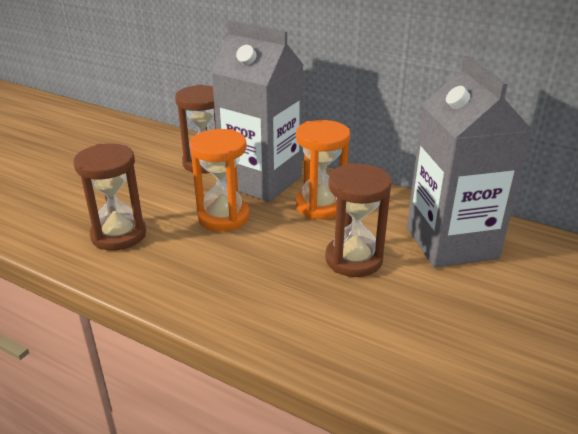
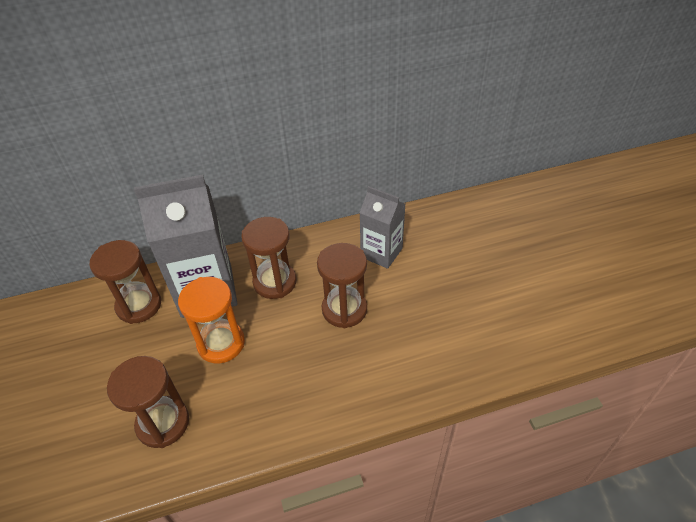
camera: 45 degrees left, 15 degrees up
(320, 206) = (275, 282): orange hourglass -> brown hourglass
(451, 243) = (381, 253): grey carton -> grey carton, size x0.60

